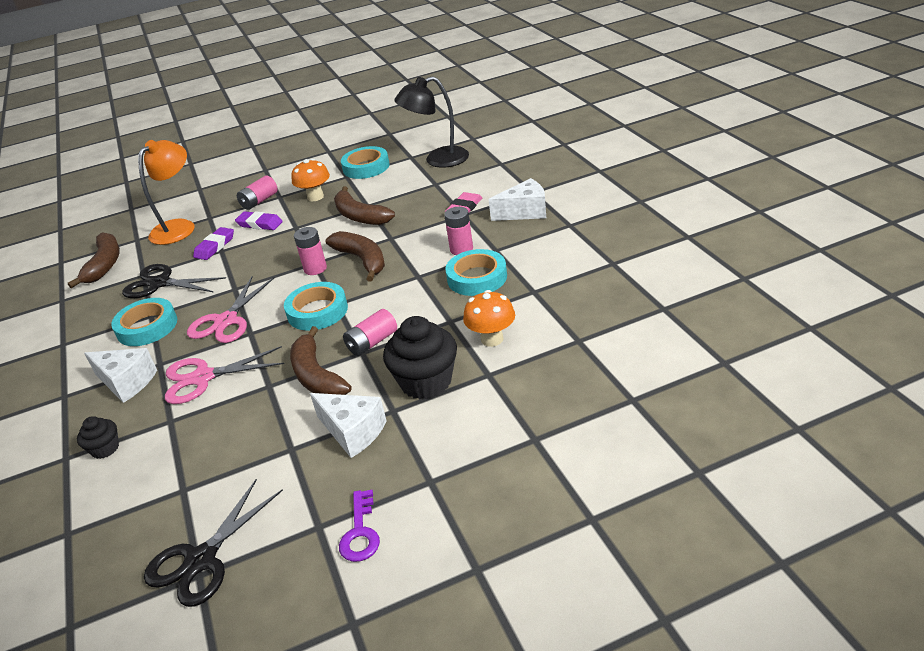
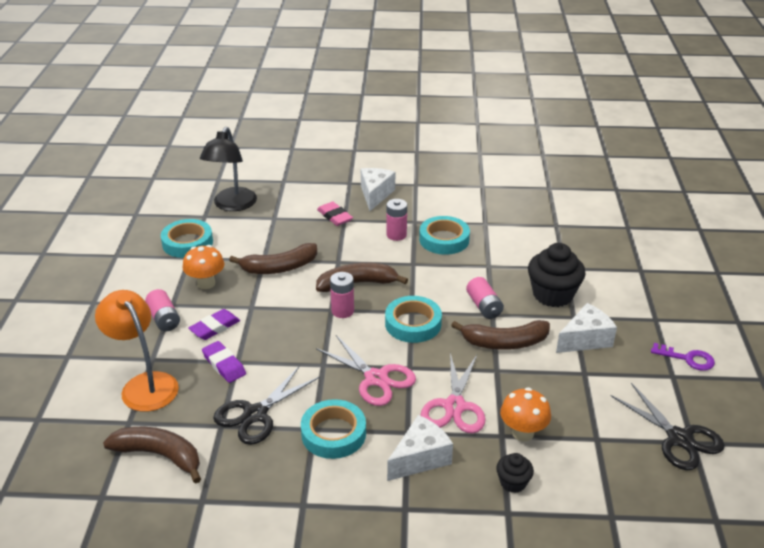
camera: 70 degrees left, 0 degrees up
(492, 339) = (526, 255): orange mushroom -> orange mushroom (523, 433)

